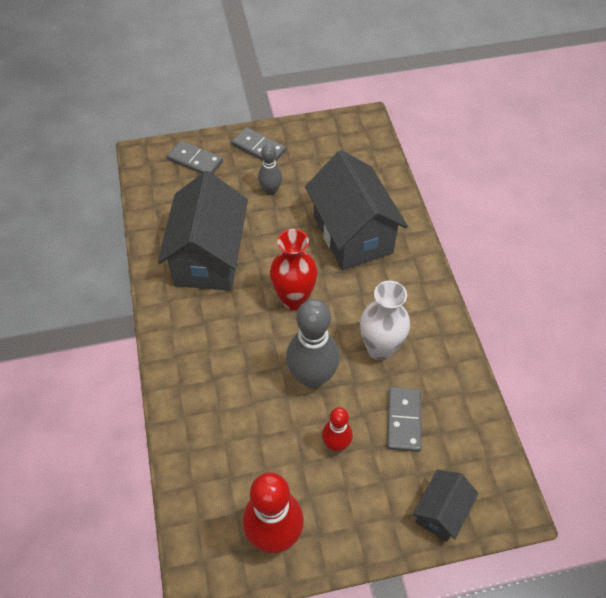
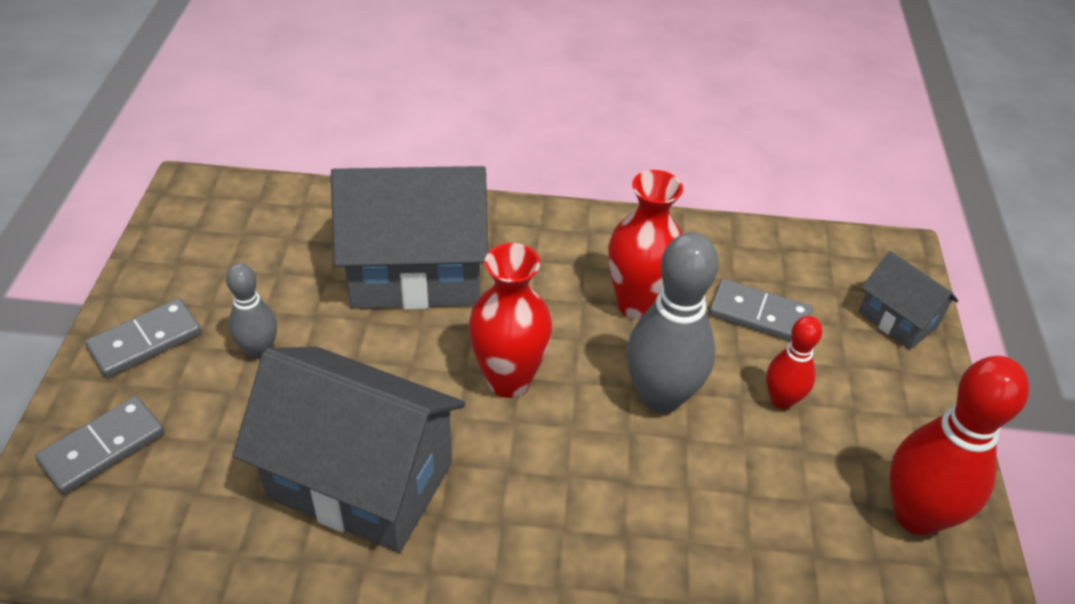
camera: 75 degrees left, 10 degrees down
(380, 349) = (637, 304): white vase -> red vase

